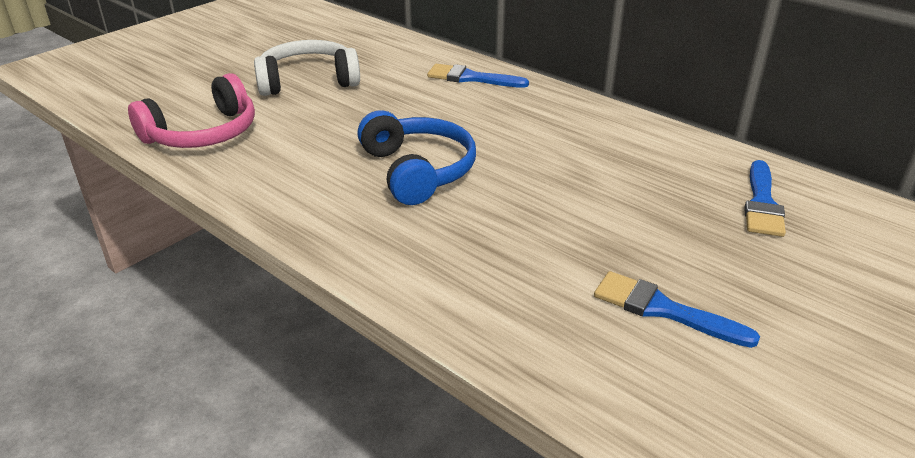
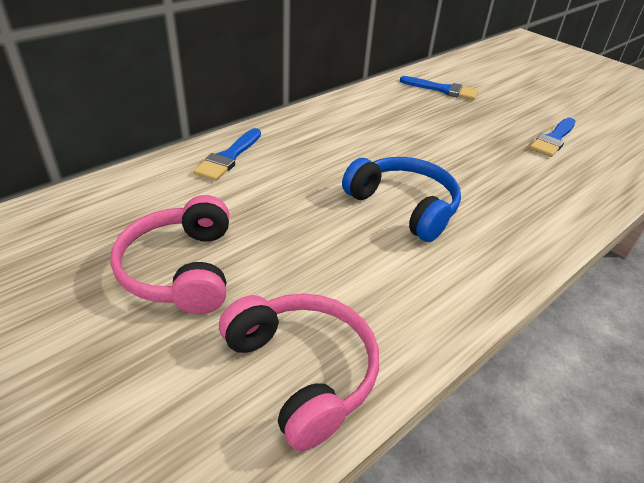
camera: 85 degrees left, 5 degrees up
(308, 81) = (181, 269): white headphones -> pink headphones
(417, 171) = (404, 206): blue headphones -> blue headphones turned 60 degrees clockwise

